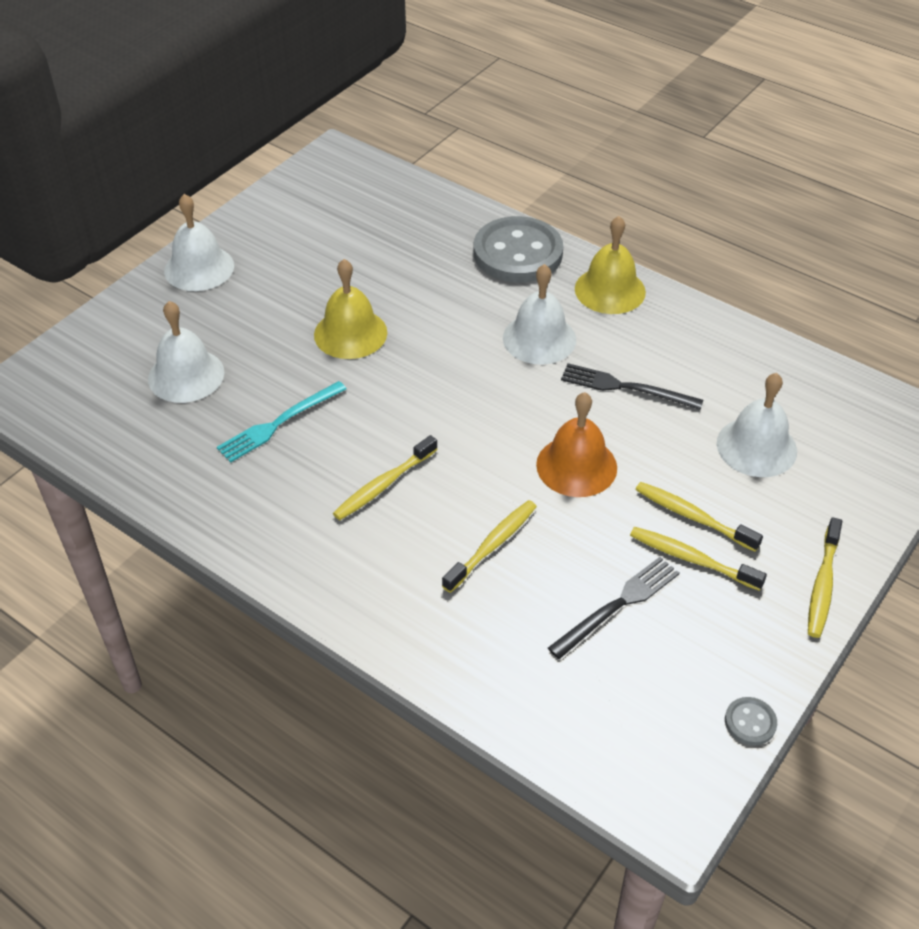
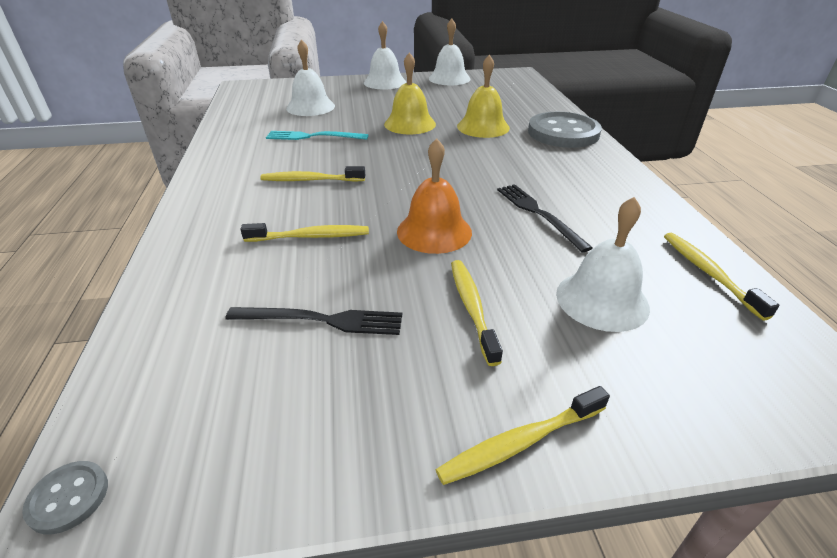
camera: 45 degrees right, 10 degrees down
(539, 338) = (515, 168): white bell -> white bell (449, 78)
(610, 290) = (604, 169): yellow bell -> yellow bell (483, 127)
(692, 559) = (426, 333): yellow toothbrush -> yellow toothbrush (709, 274)
(750, 722) = (261, 498): grey button -> grey button (68, 498)

